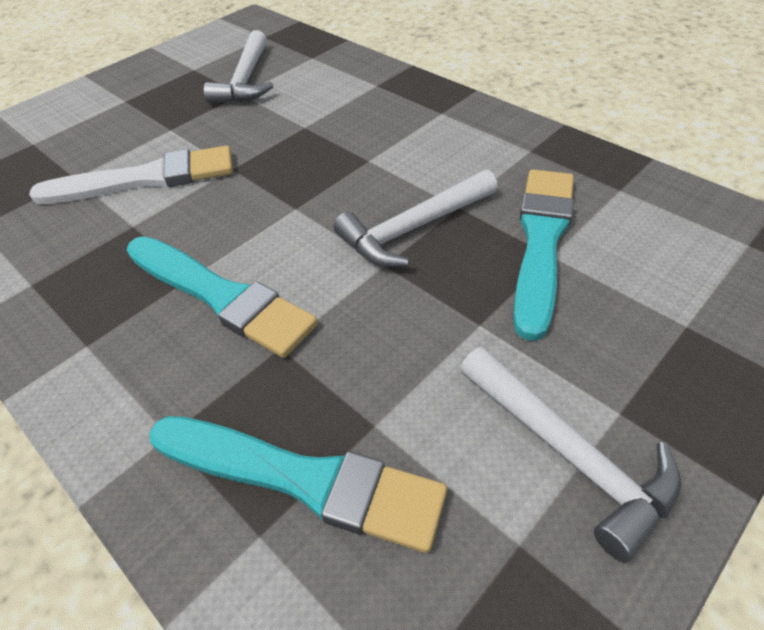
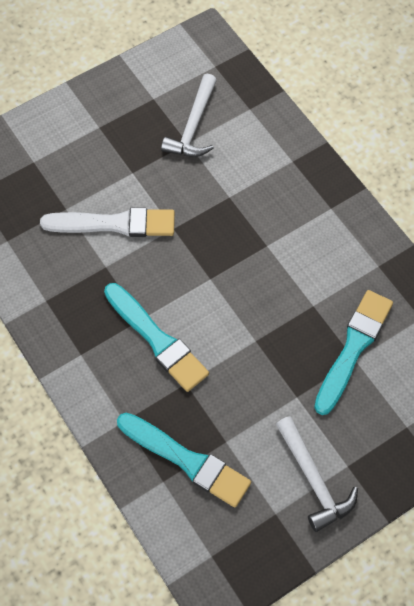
camera: 10 degrees right, 15 degrees up
(413, 228) = (280, 317): white hammer -> none

